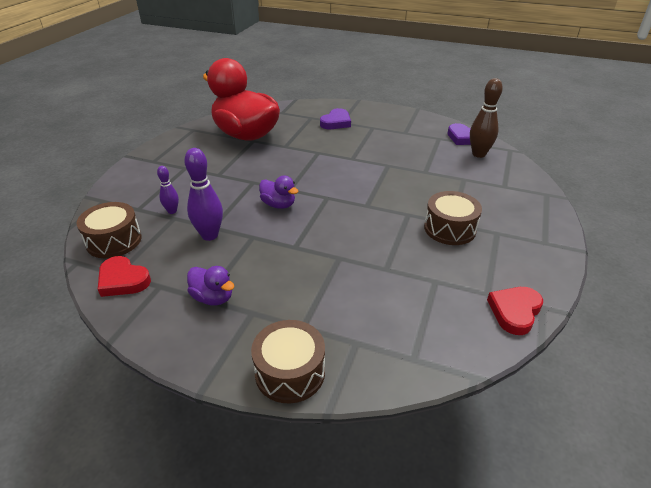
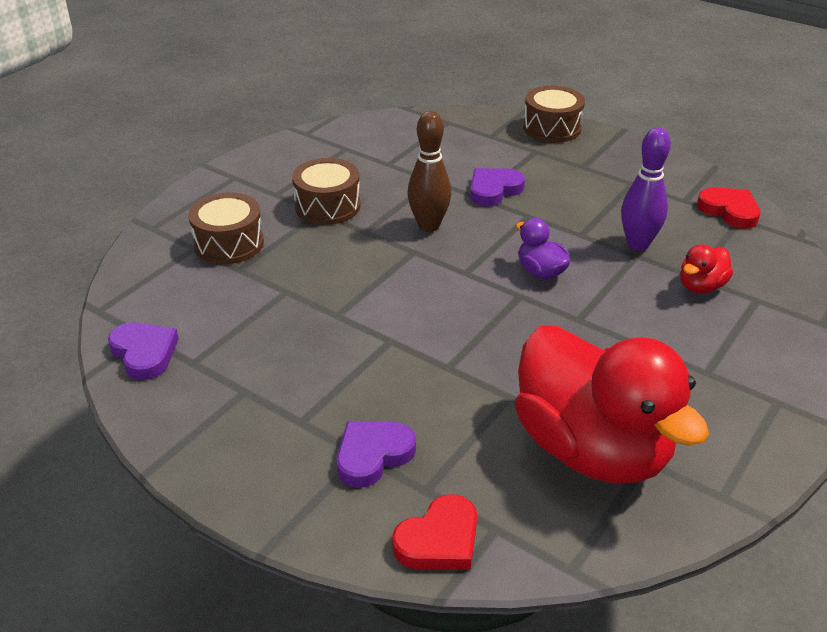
camera: 165 degrees left, 0 degrees up
(114, 241) = (766, 256): brown drum -> brown drum (229, 243)
(172, 211) = (701, 286): purple bowling pin -> red duck
(213, 298) = (623, 182): purple duck -> none
(329, 267) = (494, 190): none -> purple heart
(478, 154) = (163, 310): brown bowling pin -> brown bowling pin (429, 226)
(514, 311) = (335, 134): red heart -> red heart (439, 540)

